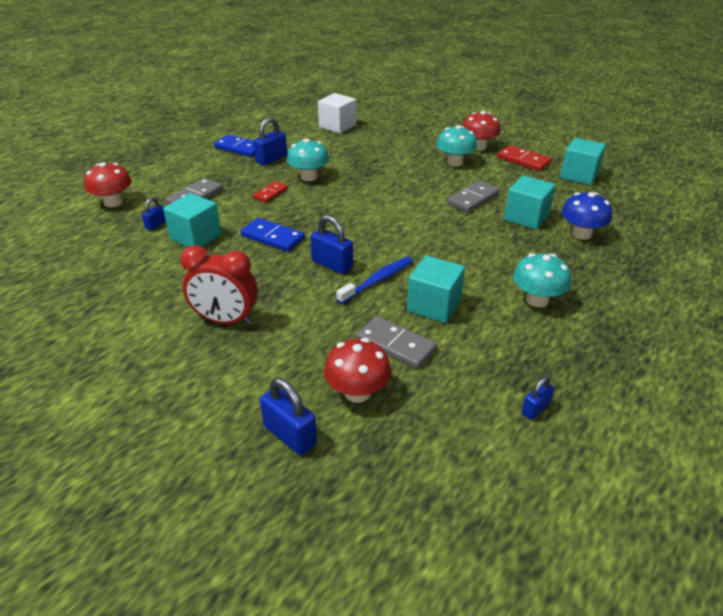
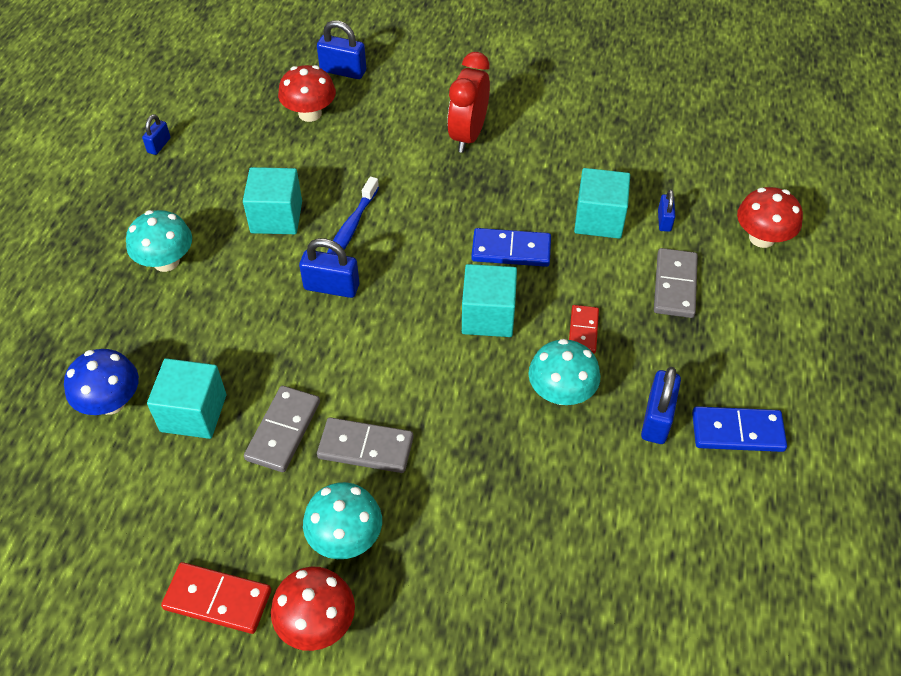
camera: 155 degrees right, 15 degrees up
(226, 320) = (468, 135): red clock -> red clock turned 60 degrees counterclockwise
(332, 264) = (413, 233): blue padlock -> blue padlock (331, 287)
(337, 126) = (636, 595): white cube -> none
(395, 345) = (297, 162): grey domino -> grey domino (366, 447)
(579, 175) = (108, 582): turquoise cube -> turquoise cube (488, 316)

